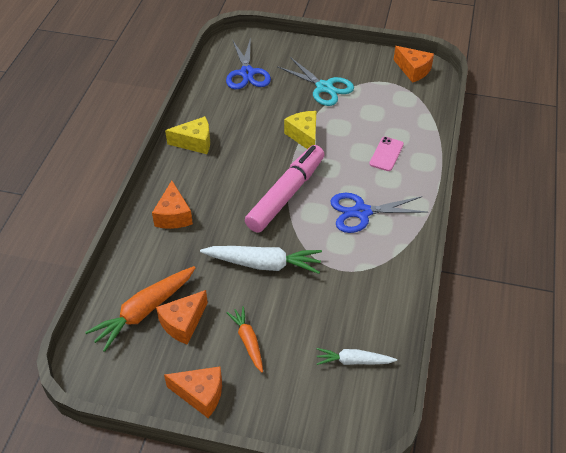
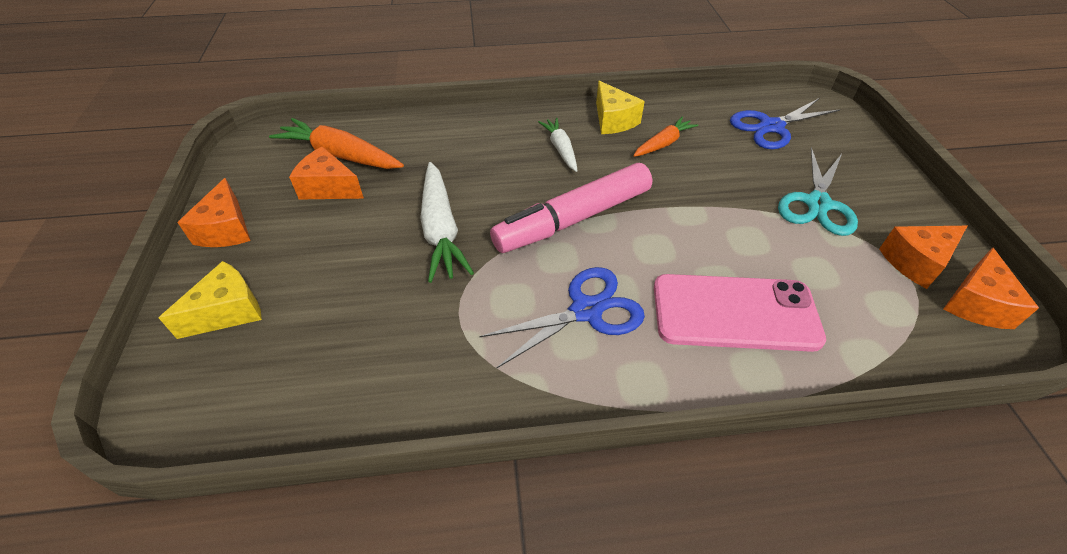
camera: 70 degrees right, 0 degrees up
(173, 215) = (488, 137): orange cheese -> orange cheese (916, 262)
(248, 341) = (310, 248): orange carrot -> orange carrot (663, 143)
(286, 195) = (574, 219): pink marker -> pink marker turned 135 degrees clockwise
(304, 136) = (698, 208): yellow cheese -> yellow cheese (228, 311)
(353, 361) = (288, 371): white carrot -> white carrot (560, 149)
(361, 212) = (586, 311): blue scissors -> blue scissors turned 90 degrees clockwise
(386, 154) = (734, 313): pink phone -> pink phone, size x1.99

